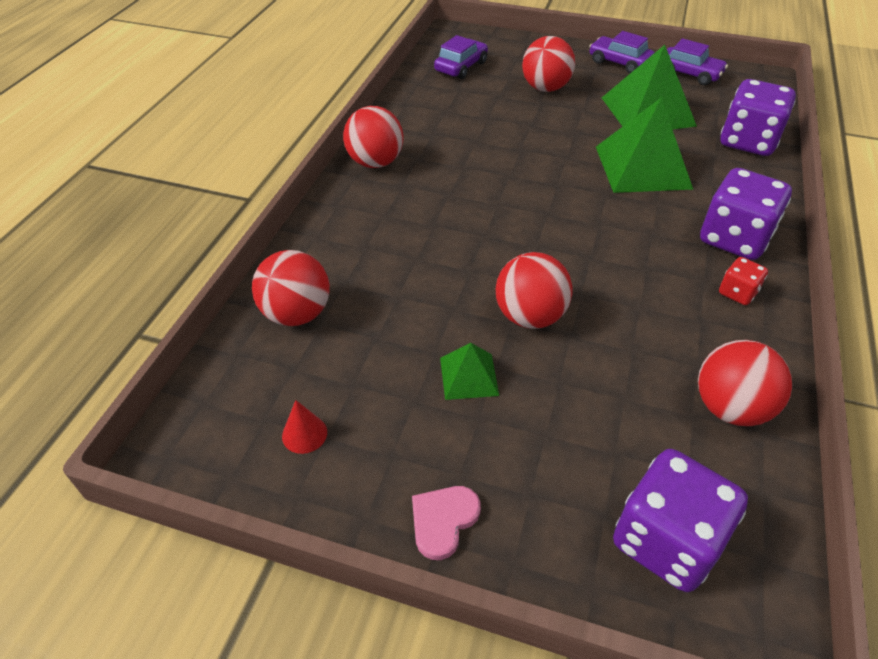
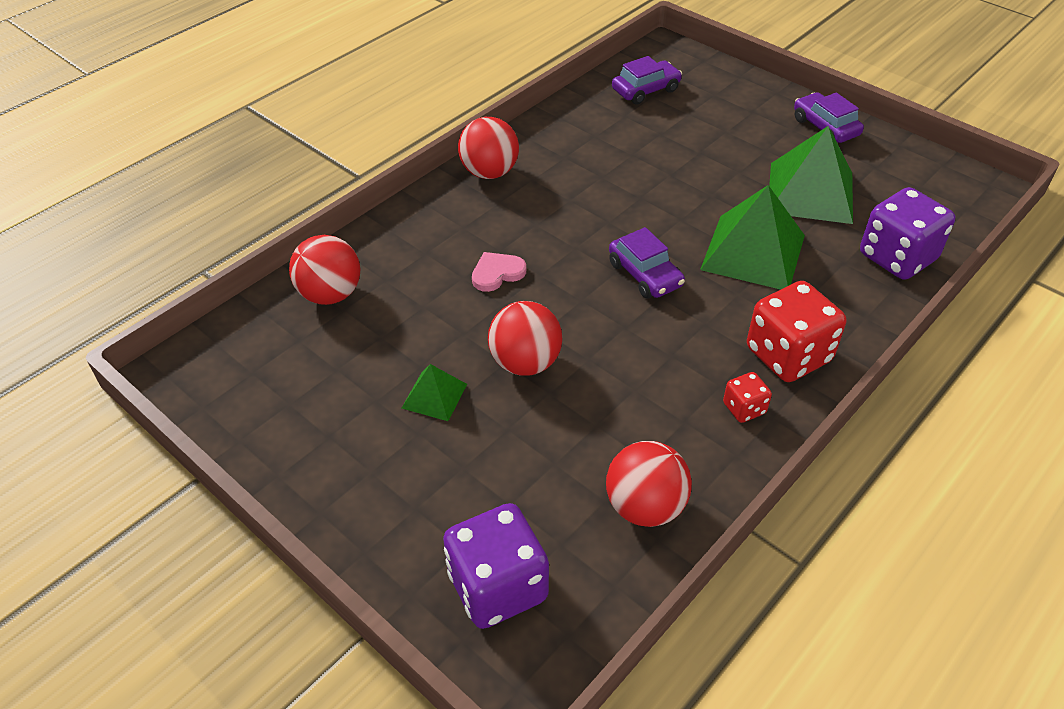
camera: 25 degrees right, 0 degrees up
(304, 434) = (274, 395): red cone -> none
(443, 521) = (334, 500): pink heart -> pink heart (497, 273)
(545, 88) = (717, 137): red ball -> none
(689, 74) = (897, 161): purple car -> purple car (645, 274)
(734, 239) = (788, 355): purple dice -> red dice

